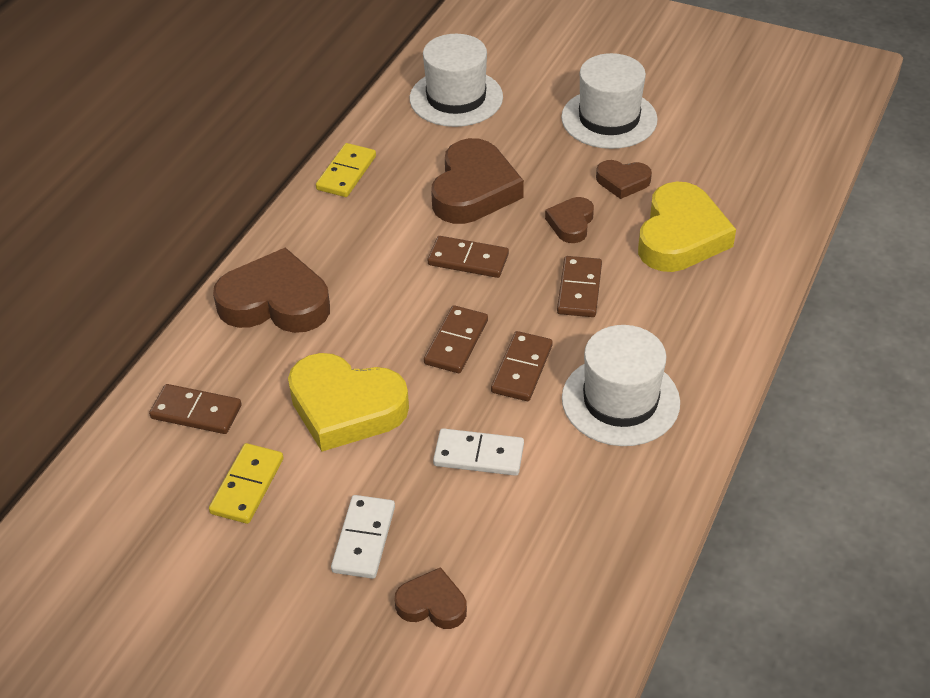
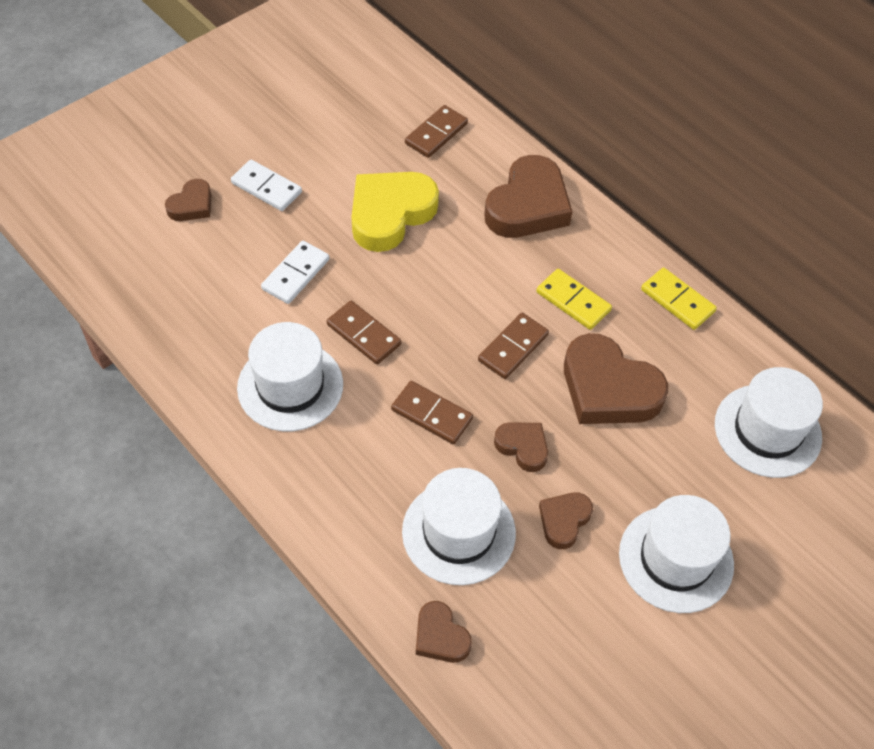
camera: 110 degrees right, 10 degrees up
(247, 486) = (351, 143): yellow domino -> yellow domino (573, 301)
(456, 342) = (418, 303): brown domino -> none
(680, 236) = (458, 532): yellow heart -> white hat
(775, 218) = (440, 636): none -> brown heart

